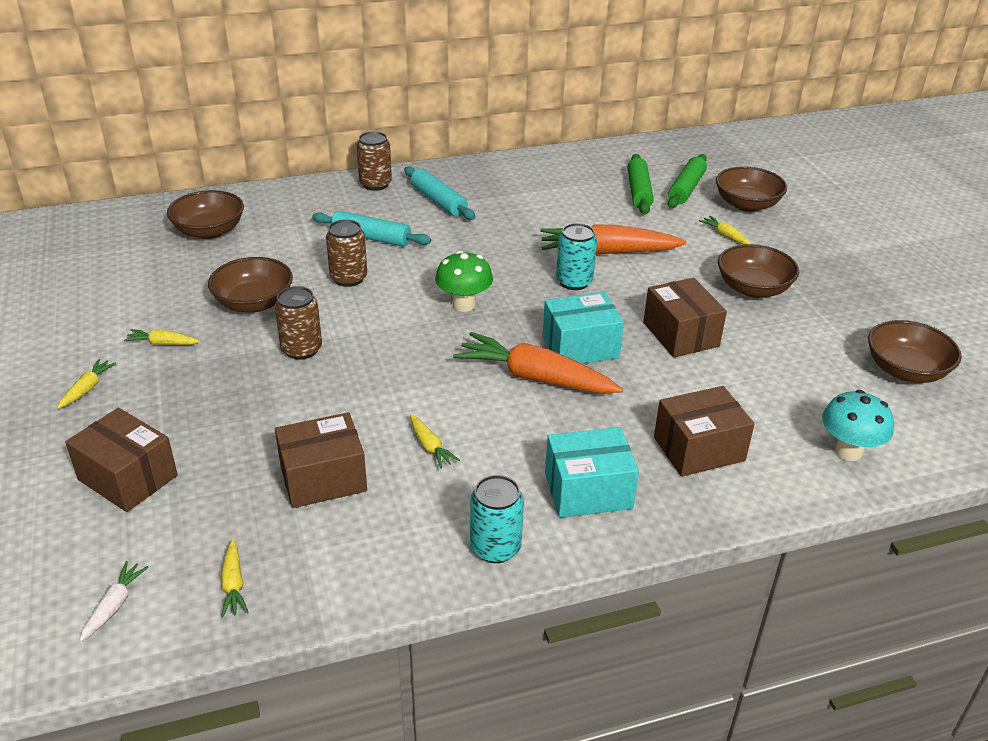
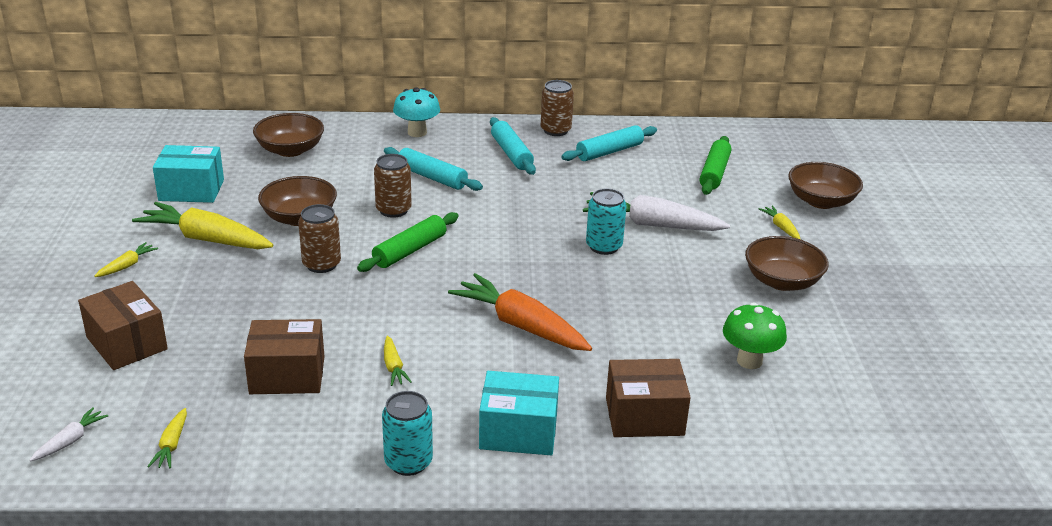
camera: 15 degrees right, 5 degrees down
(163, 343) = (206, 239): yellow carrot -> yellow carrot, size x2.23
(375, 184) = (460, 130): brown can -> brown can (555, 130)
(464, 305) = (487, 250): green mushroom -> green mushroom (749, 361)
(531, 185) = (609, 152): none -> turquoise rolling pin
(580, 347) = (578, 305): turquoise box -> turquoise box (191, 190)
(608, 252) = (652, 224): orange carrot -> white carrot
(681, 334) = (683, 311): brown box -> none
(686, 189) = (765, 177): green rolling pin -> green rolling pin (410, 251)
(848, 451) = (794, 447): turquoise mushroom -> turquoise mushroom (417, 132)
(905, 370) = (900, 384): brown bowl -> none

